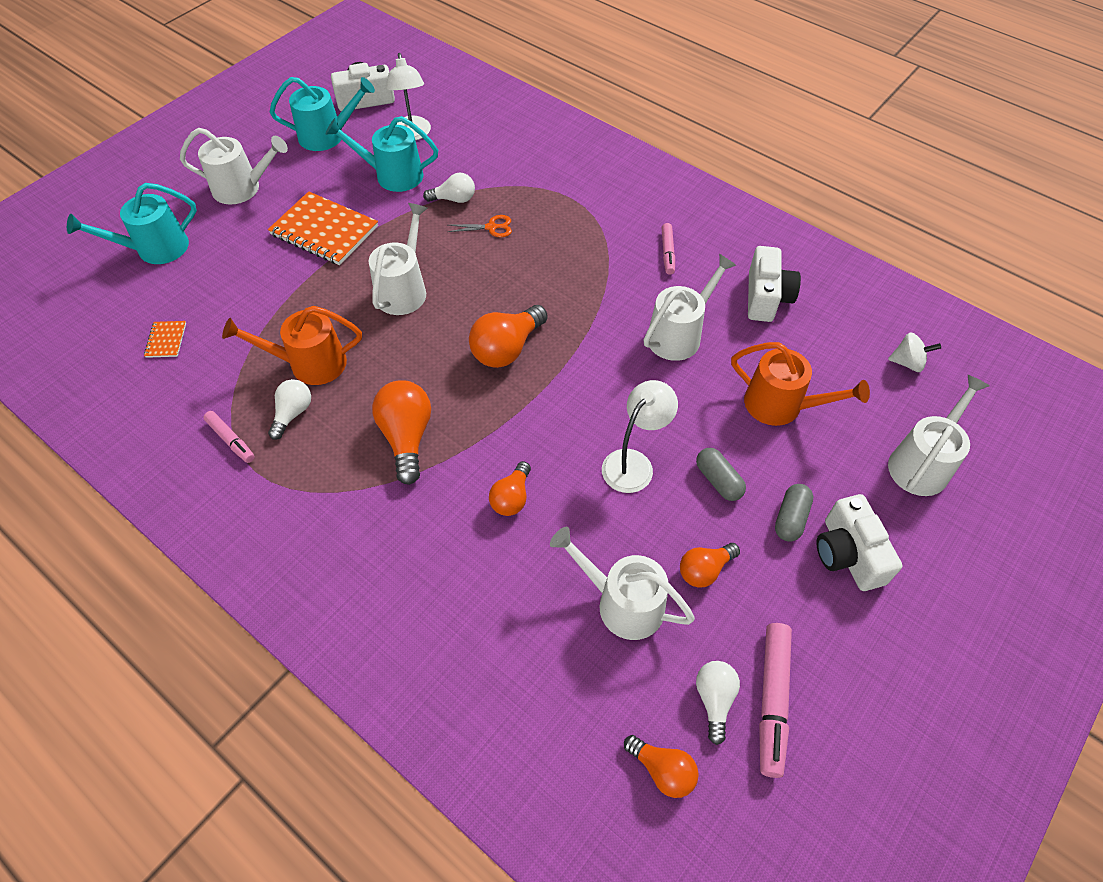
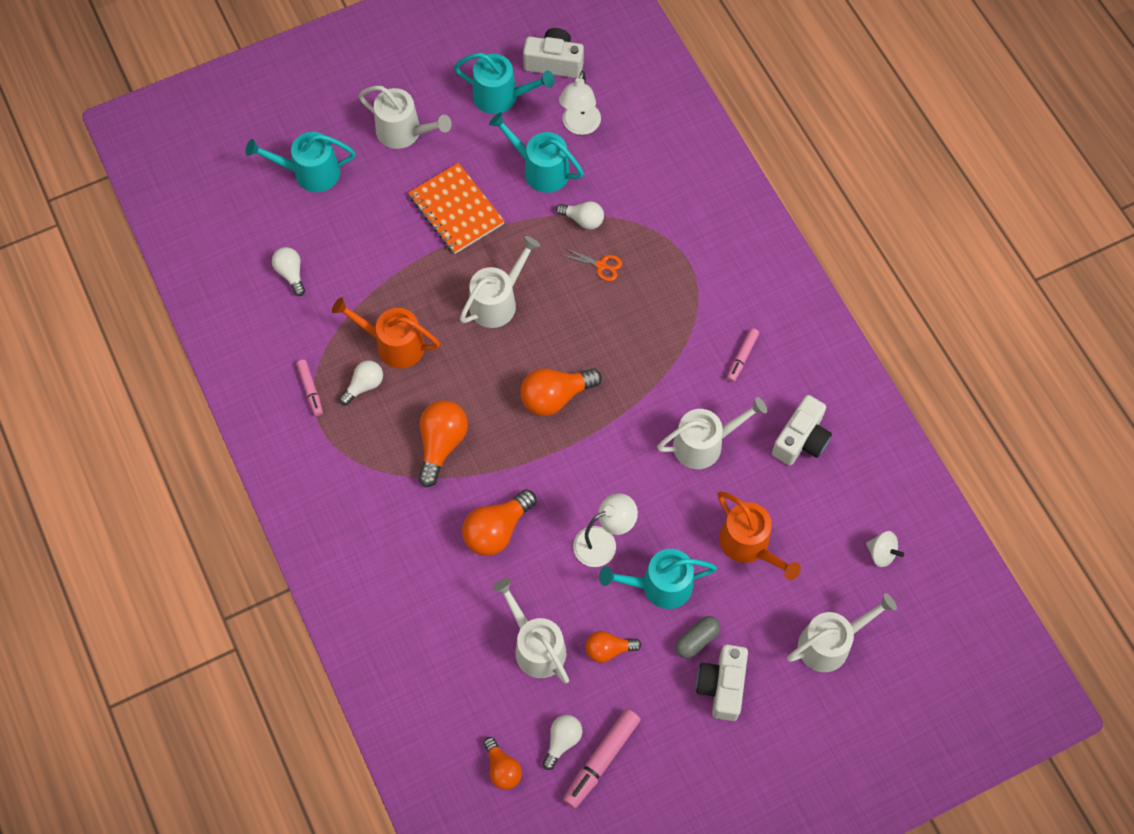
camera: 25 degrees right, 10 degrees up
(166, 340) = (291, 273): orange notebook -> white light bulb
(512, 497) = (497, 530): orange light bulb -> orange light bulb, size x1.62
(718, 480) = (660, 585): grey capsule -> turquoise watering can

